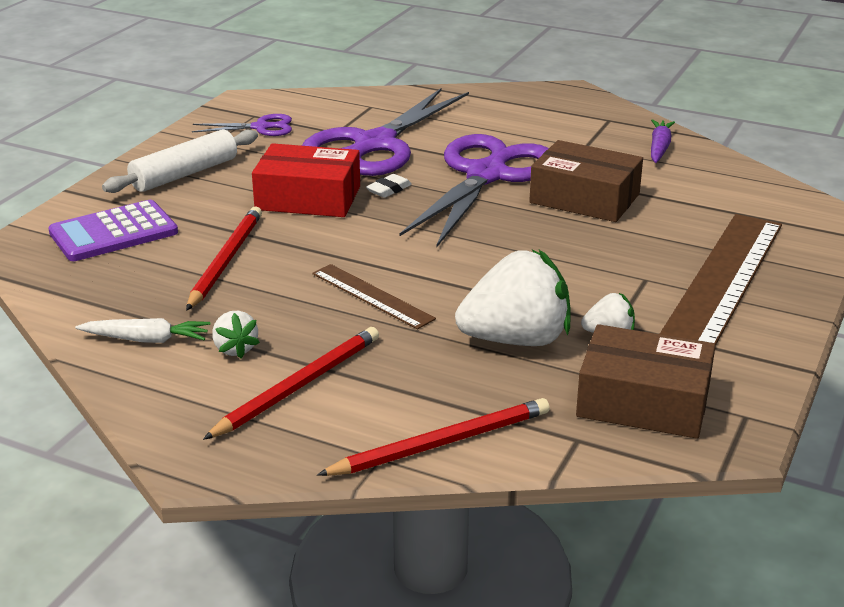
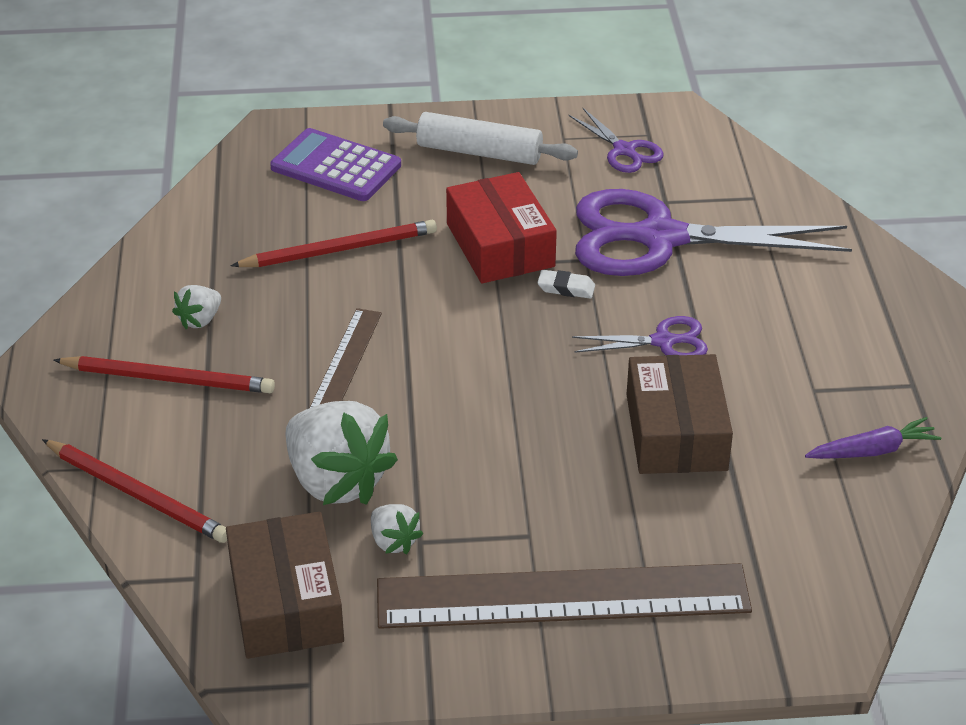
camera: 60 degrees right, 10 degrees up
(146, 339) = (180, 267): white carrot -> none
(486, 175) = (663, 341): purple scissors -> purple scissors, size x0.46

